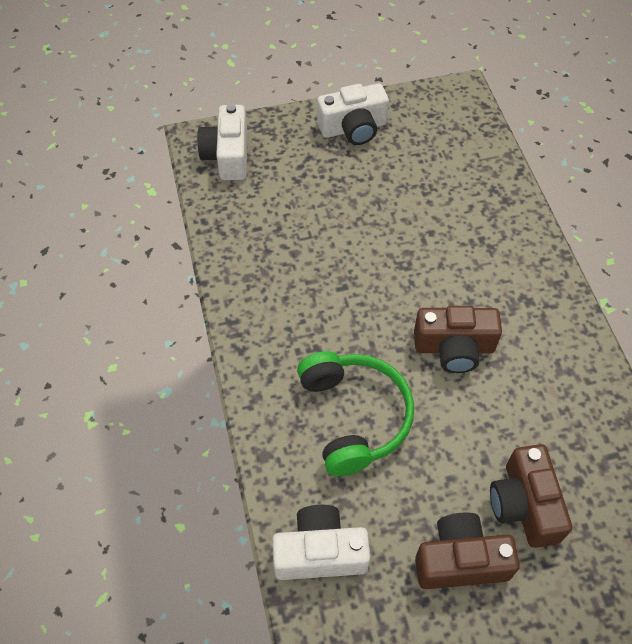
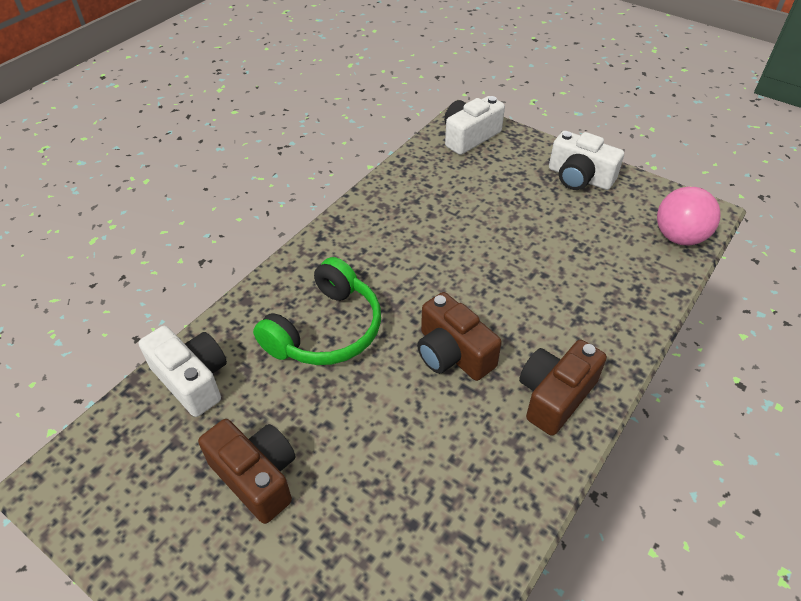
camera: 50 degrees right, 10 degrees down
(471, 127) = (679, 237): none -> pink ball
(524, 505) = (349, 493): brown camera -> brown camera (555, 396)

